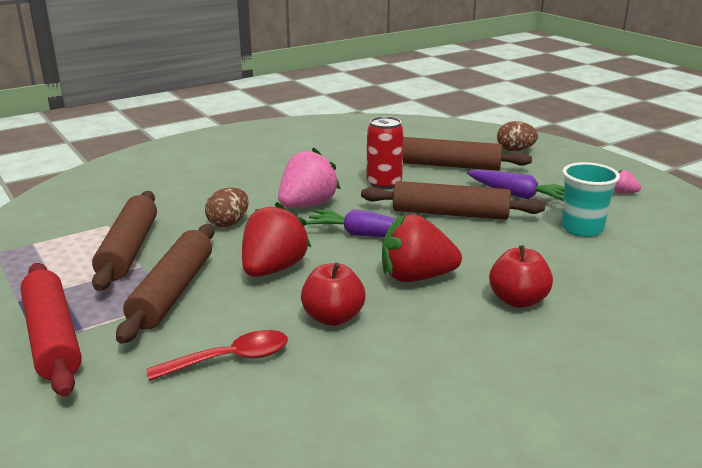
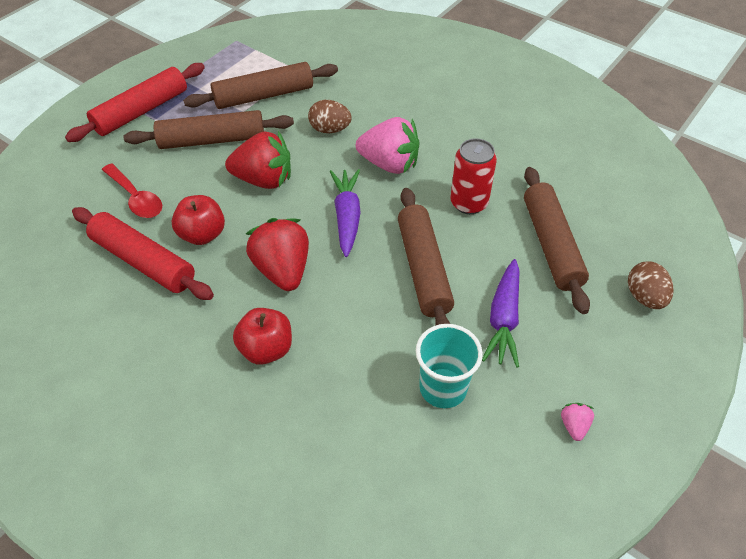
camera: 70 degrees right, 25 degrees up
(351, 364) = (143, 261): none -> red rolling pin

